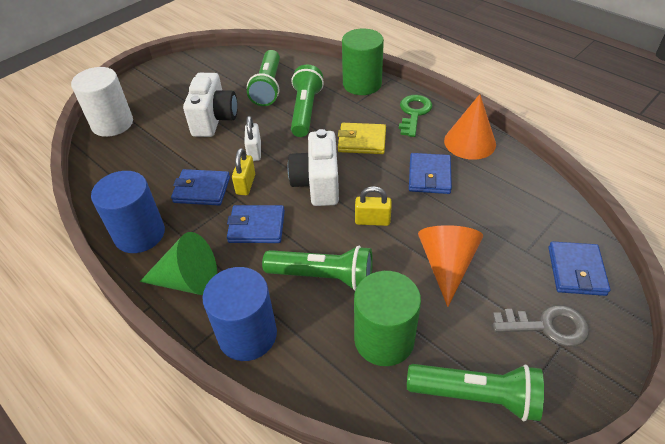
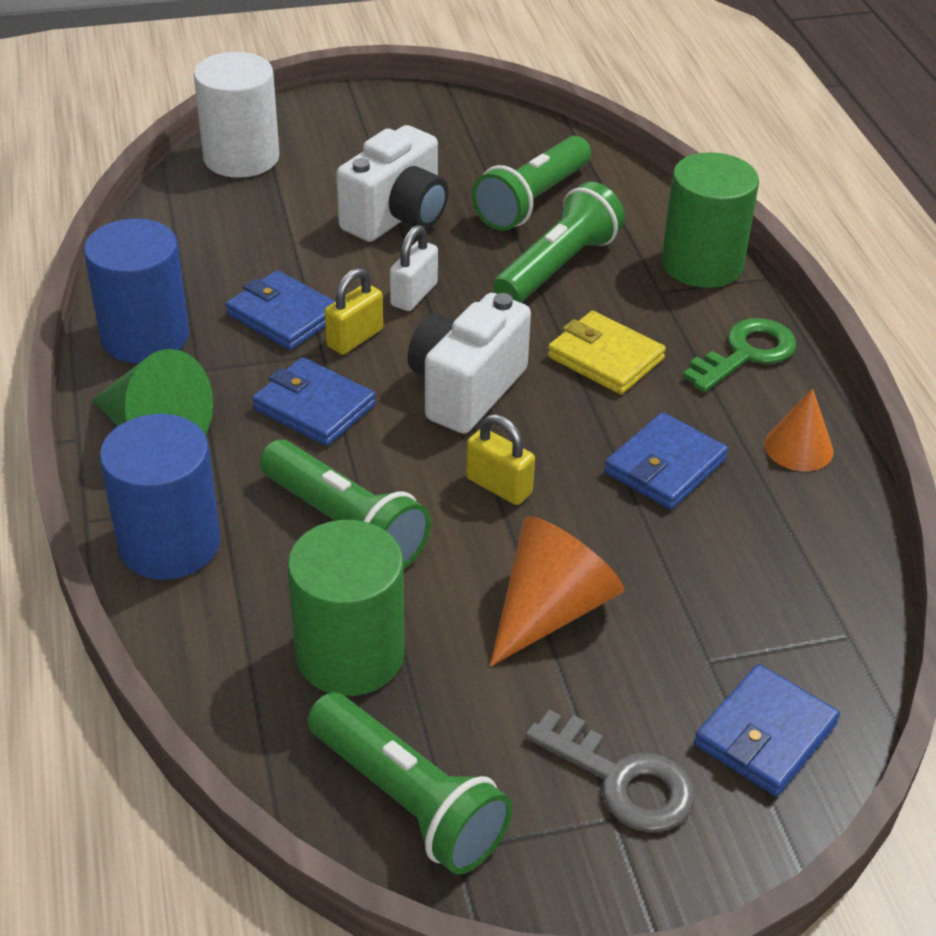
camera: 30 degrees right, 5 degrees down
(470, 142) = (798, 447): orange cone -> orange cone, size x0.63

